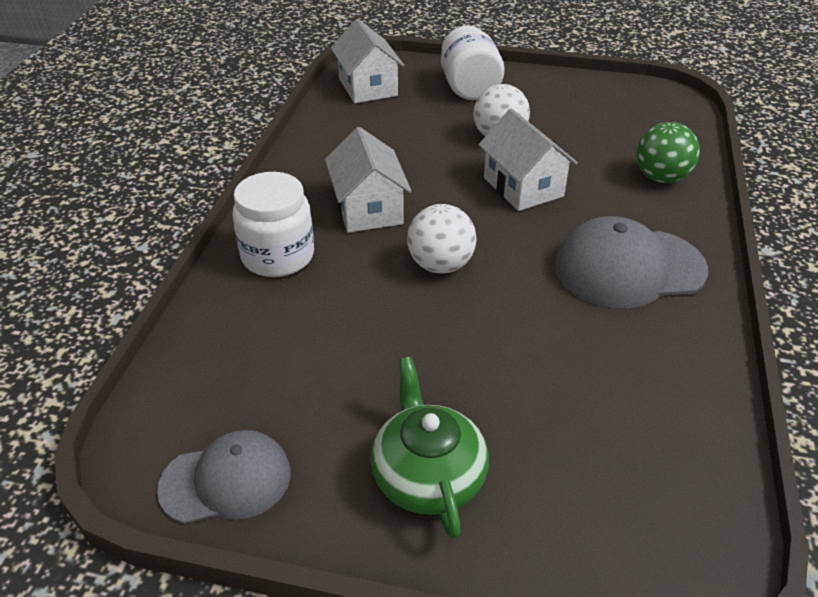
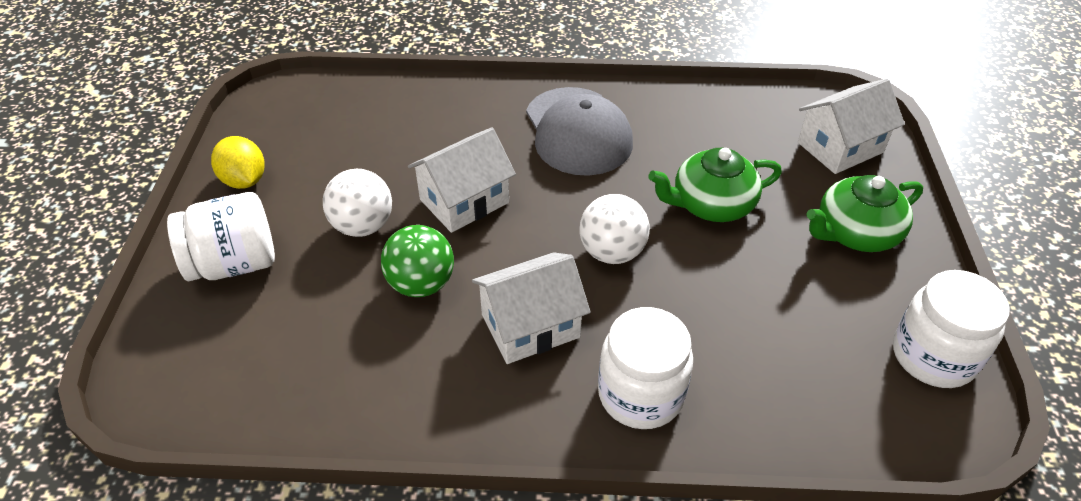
camera: 100 degrees left, 5 degrees up
(226, 480) = (933, 356): grey cap -> white jar
(368, 87) = (221, 380): white house -> white house (840, 147)
(498, 351) = (711, 204): none -> green teapot
(559, 89) = (244, 180): none -> yellow lemon
(661, 178) = (433, 109): green ball -> green ball (421, 284)

